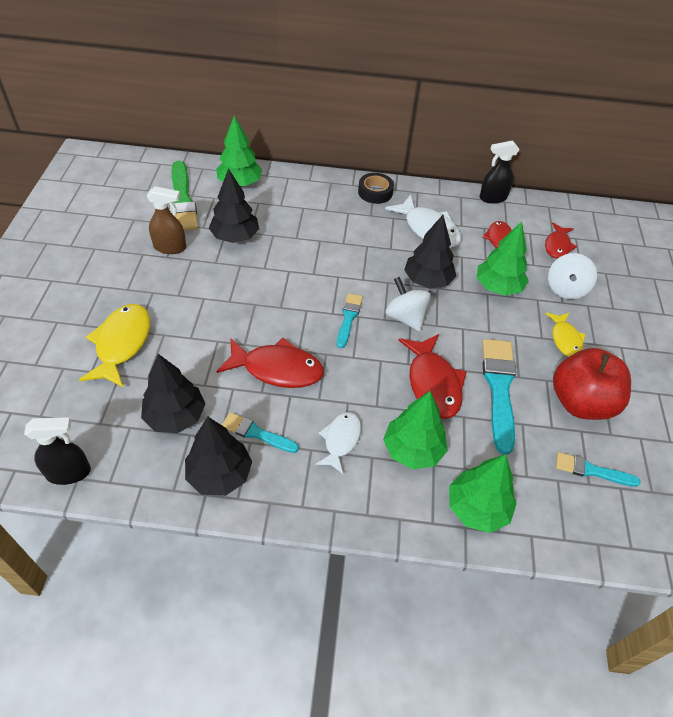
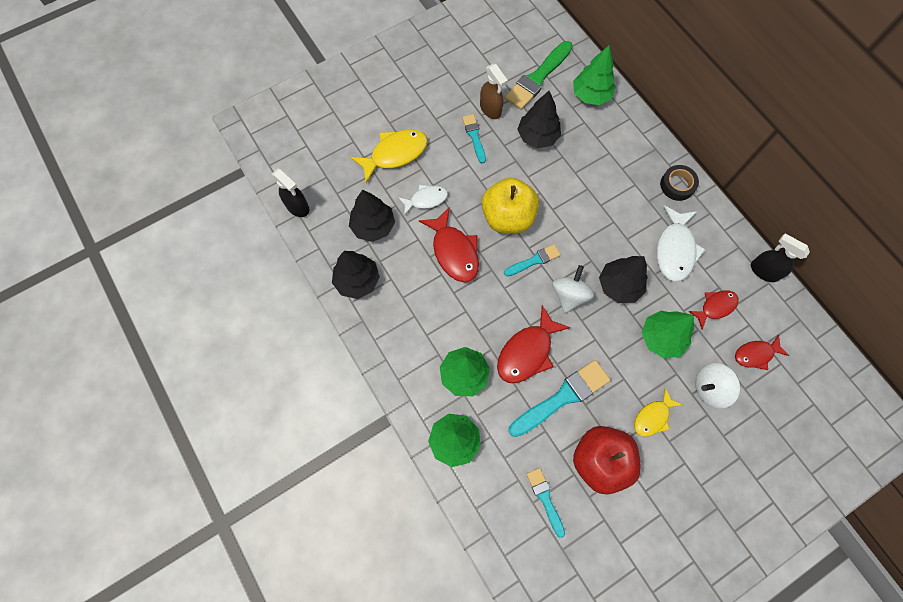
camera: 55 degrees right, 20 degrees up
(256, 433) = (399, 277): turquoise brush -> turquoise brush (474, 136)
(287, 307) = (507, 217): none -> yellow apple
(340, 440) = (435, 327): white fish -> white fish (426, 199)

